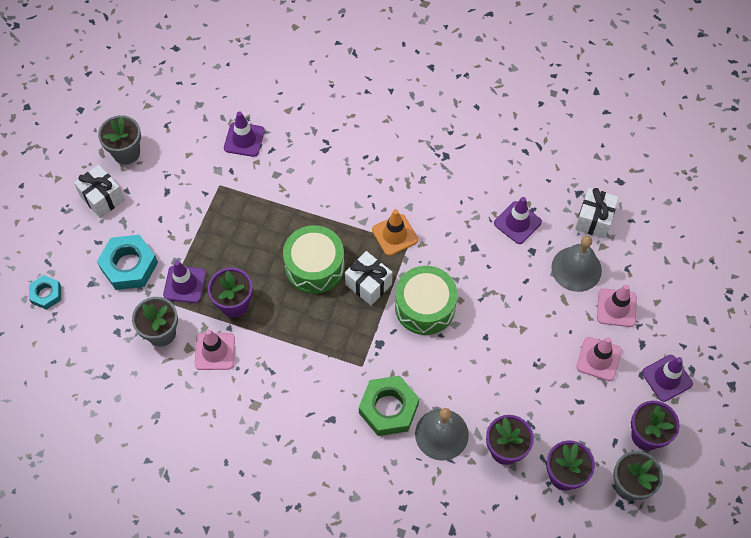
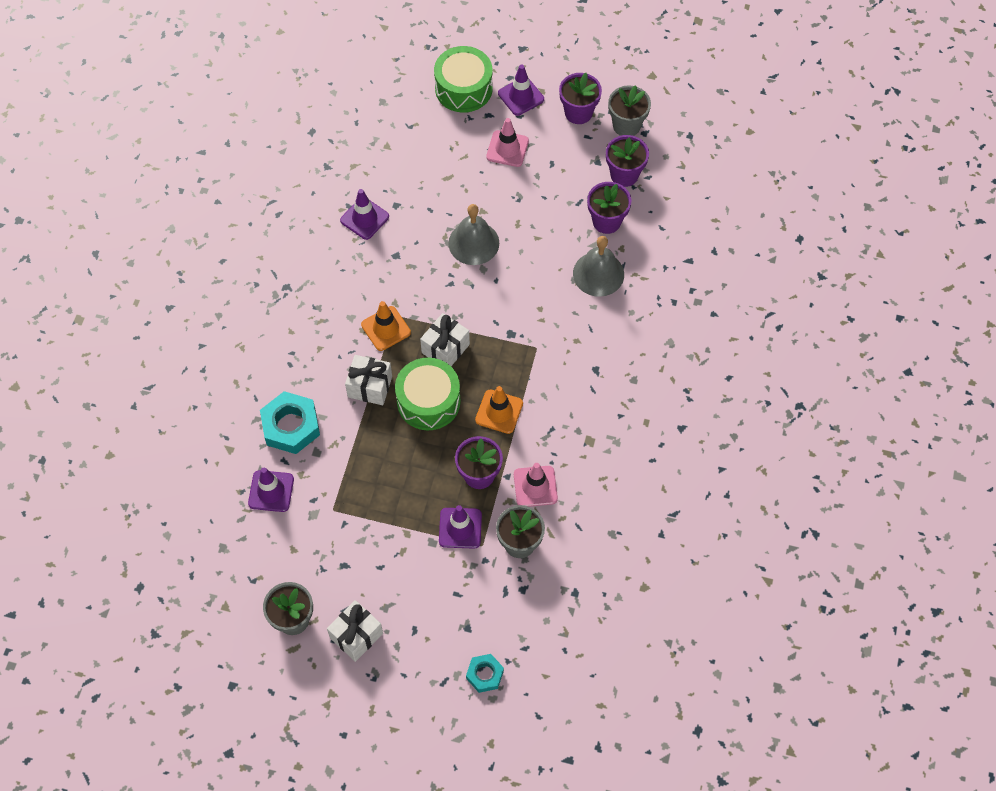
camera: 95 degrees left, 0 degrees up
(129, 266) = (442, 590): turquoise nut -> turquoise nut (291, 426)
(296, 326) = (499, 412): none -> orange traffic cone
(388, 408) = (578, 320): green nut -> none
(425, 307) = (466, 295): green drum -> green drum (463, 88)
(576, 269) = (413, 167): grey bell -> grey bell (473, 243)
(594, 219) = (357, 153): white gift -> white gift (370, 387)
(616, 308) = (453, 135): pink traffic cone -> none

